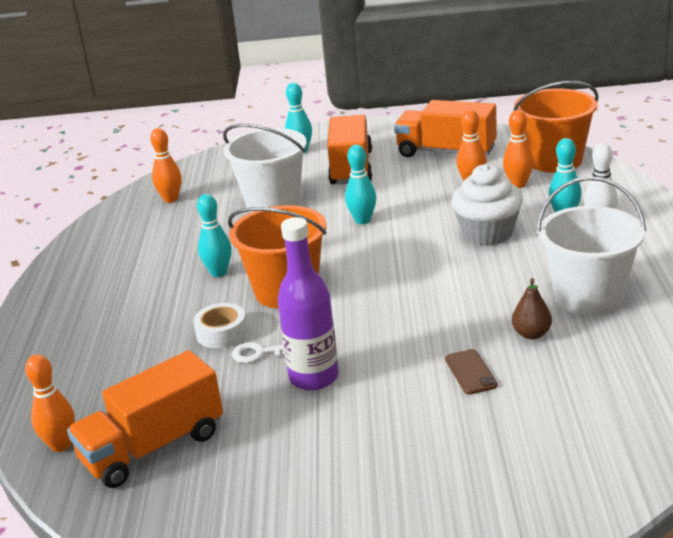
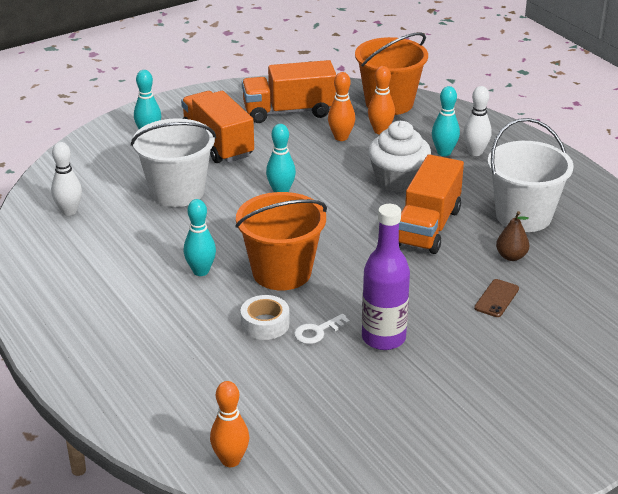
camera: 35 degrees left, 5 degrees up
(153, 447) = (314, 435): orange truck -> orange truck (428, 227)
(171, 199) = (69, 211): orange bowling pin -> white bowling pin
(470, 372) = (496, 298): brown phone -> brown phone turned 75 degrees clockwise

